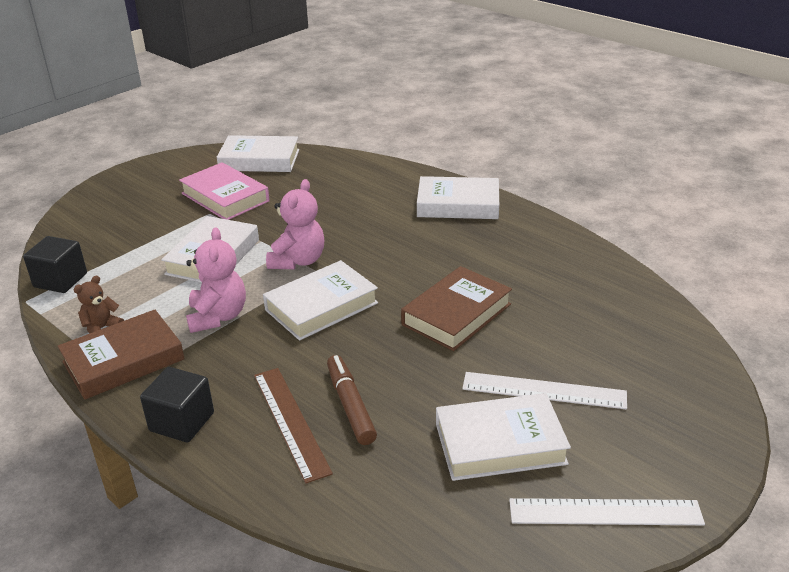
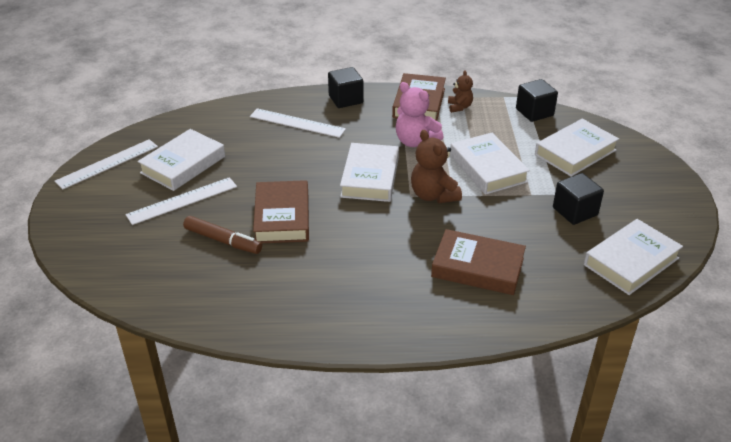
camera: 135 degrees right, 5 degrees up
(225, 197) = (575, 211): pink book -> black cube
(291, 422) = (297, 123): brown ruler -> white ruler
(298, 261) = (433, 195): pink teddy bear -> brown teddy bear
(350, 406) = (278, 142): brown marker -> brown marker (223, 240)
(359, 202) = (477, 267): none -> brown book
(458, 204) = (400, 315): white book -> white book (575, 152)

